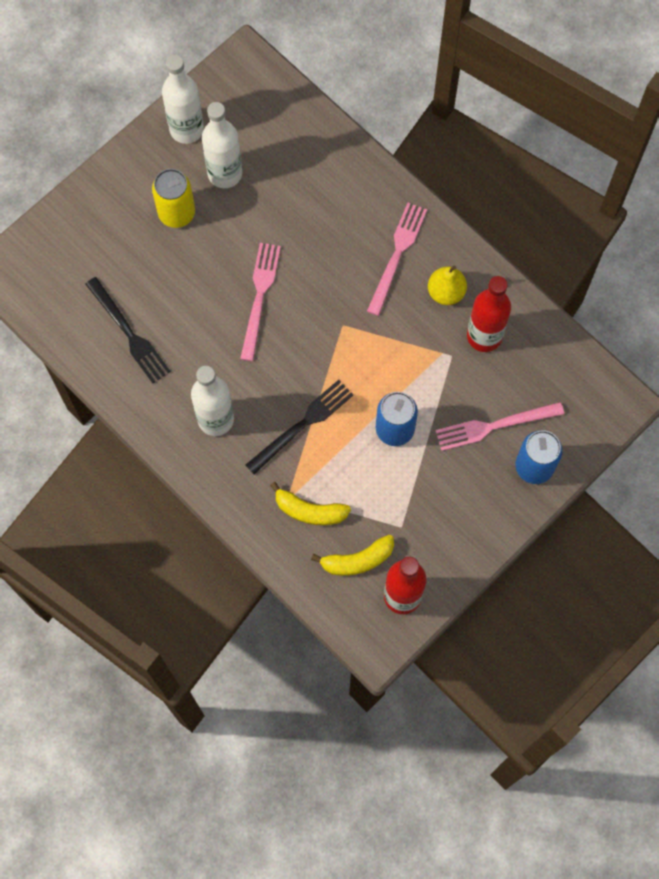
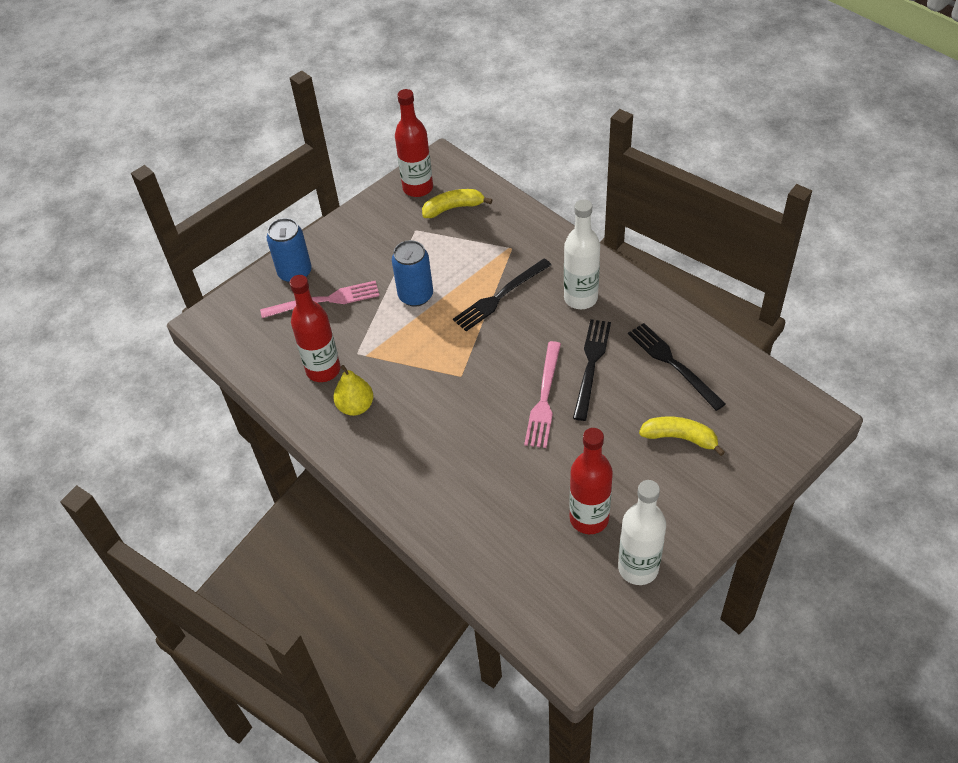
camera: 175 degrees left, 20 degrees down
(176, 213) = (638, 476): yellow can -> none
(210, 334) = (591, 365): none -> black fork
(225, 173) = (589, 518): white bottle -> red bottle
(309, 510) = (493, 237): yellow banana -> yellow banana (680, 438)
(397, 255) = (402, 439): pink fork -> none

